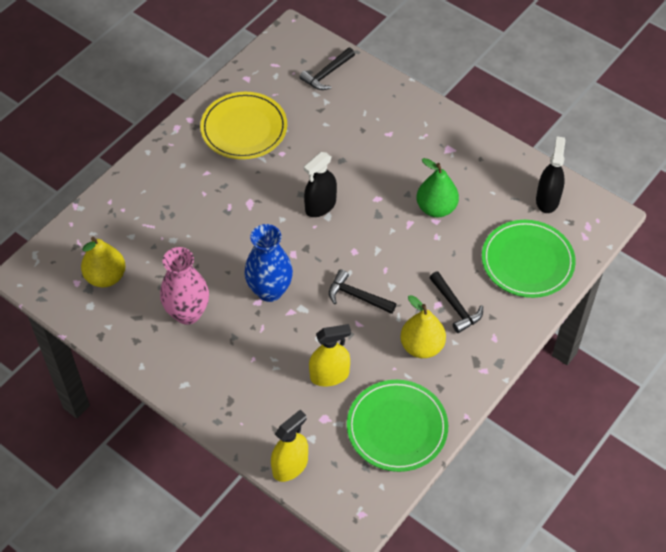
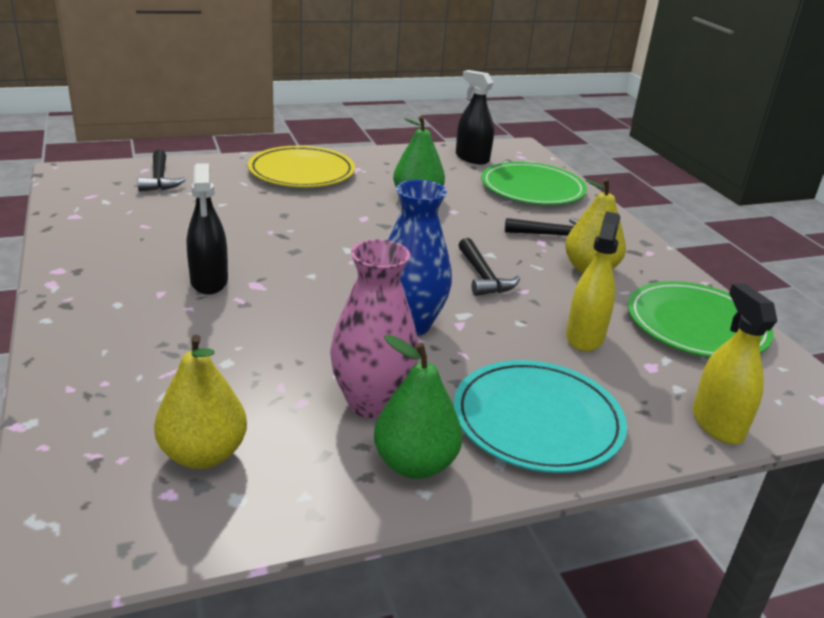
camera: 60 degrees left, 25 degrees down
(157, 353) = (415, 464): none -> green pear
(228, 385) = (537, 420): none -> turquoise plate
(244, 128) = (140, 244): yellow plate -> yellow plate (301, 172)
(320, 206) = (327, 247): black spray bottle -> black spray bottle (209, 281)
(357, 296) = (483, 276): black hammer -> black hammer turned 75 degrees counterclockwise

